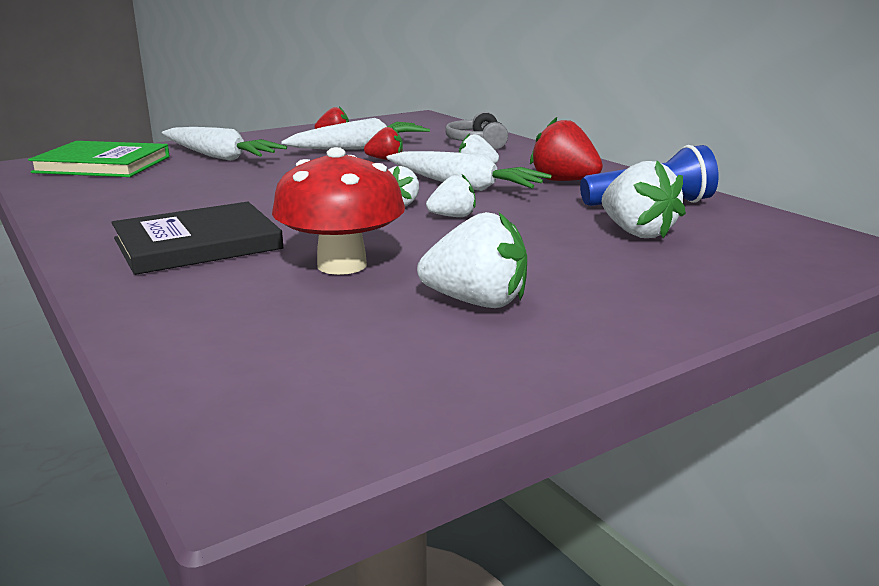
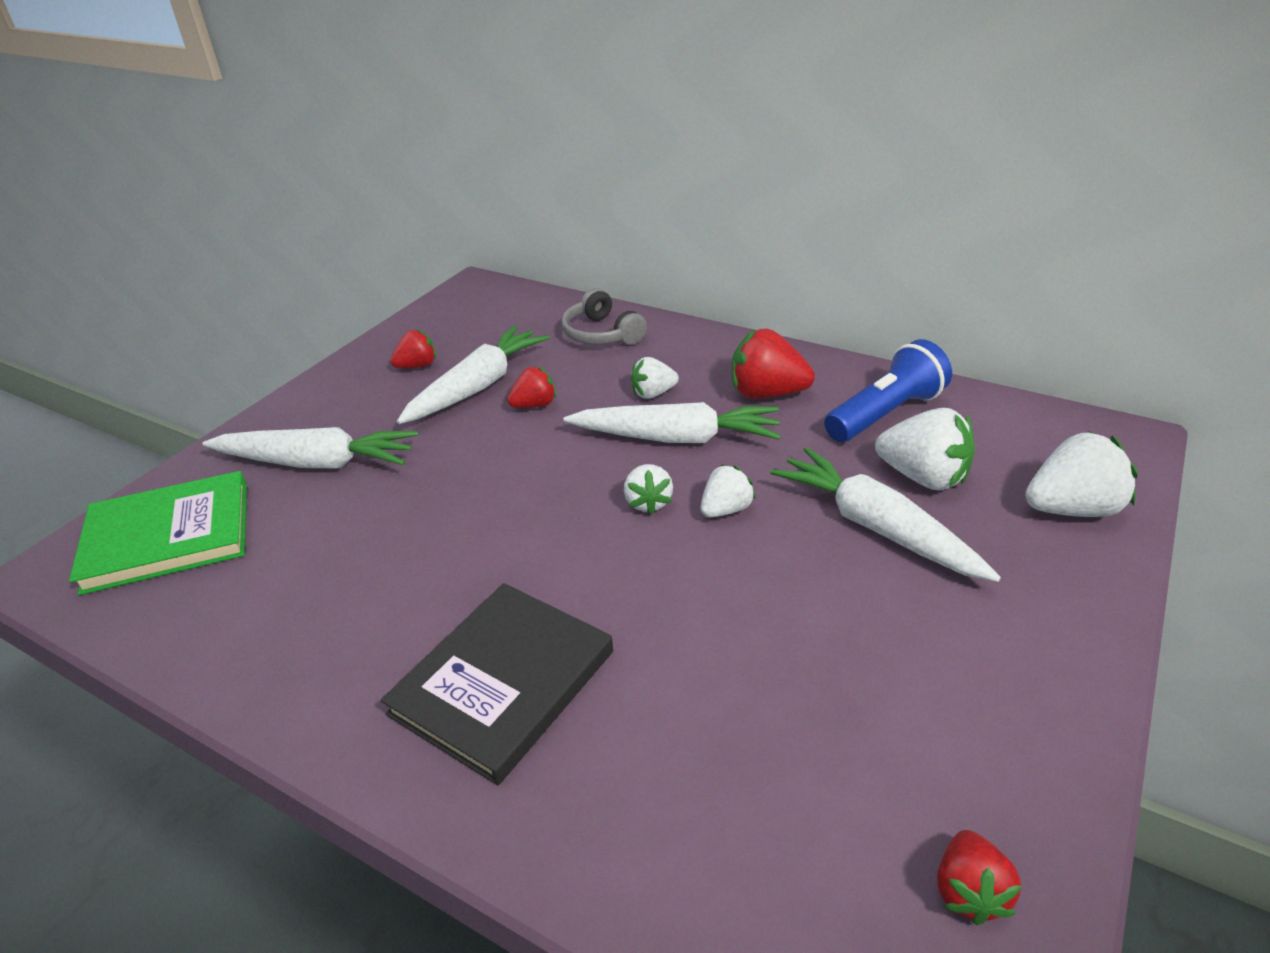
camera: 25 degrees left, 15 degrees up
(342, 265) = (709, 659): red mushroom -> none
(371, 394) = (969, 891): none -> red strawberry
(476, 302) = (904, 674): white strawberry -> white strawberry (1071, 509)
(559, 244) = (876, 528): none -> white carrot

